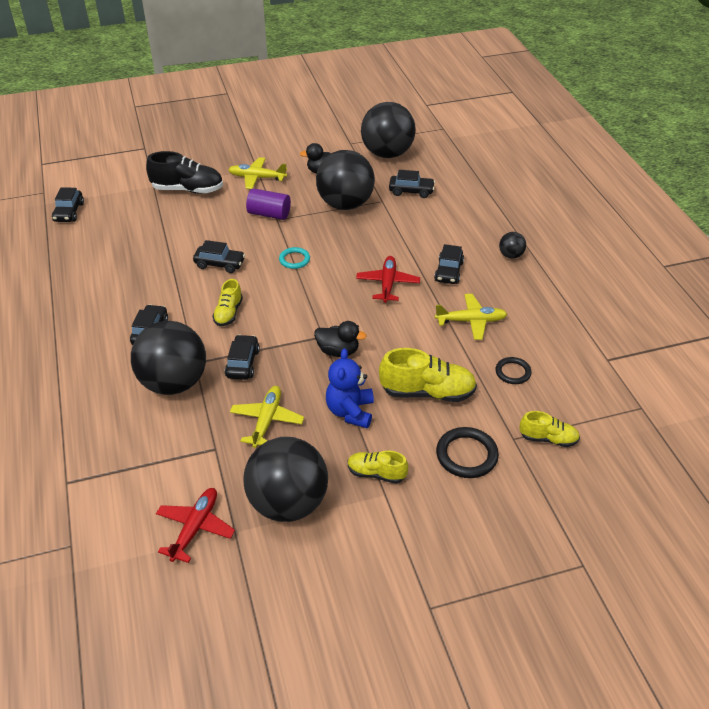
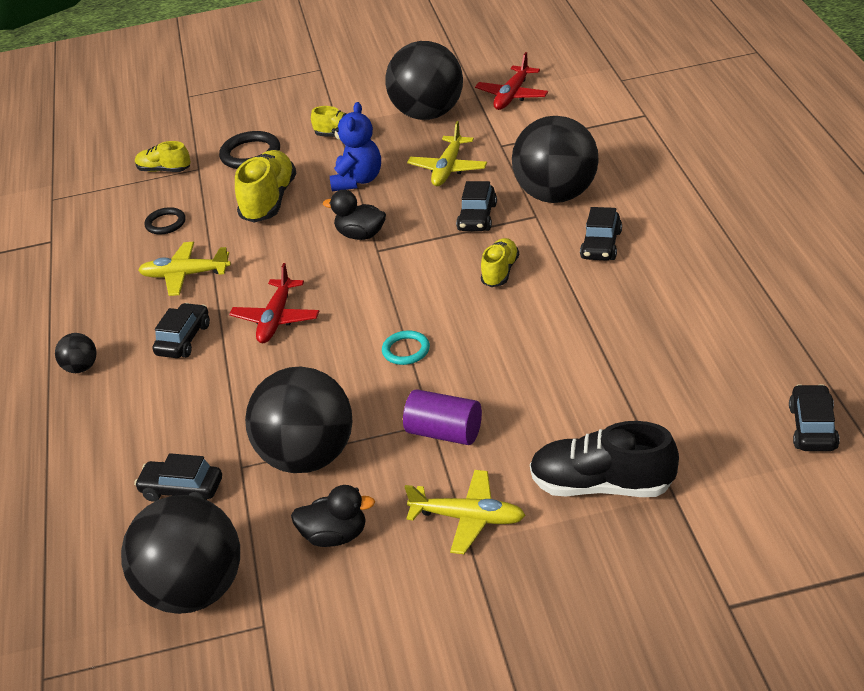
camera: 170 degrees left, 5 degrees down
(220, 264) = (521, 339): black car -> none
(427, 392) = (269, 201): yellow shoe -> yellow shoe turned 90 degrees clockwise

